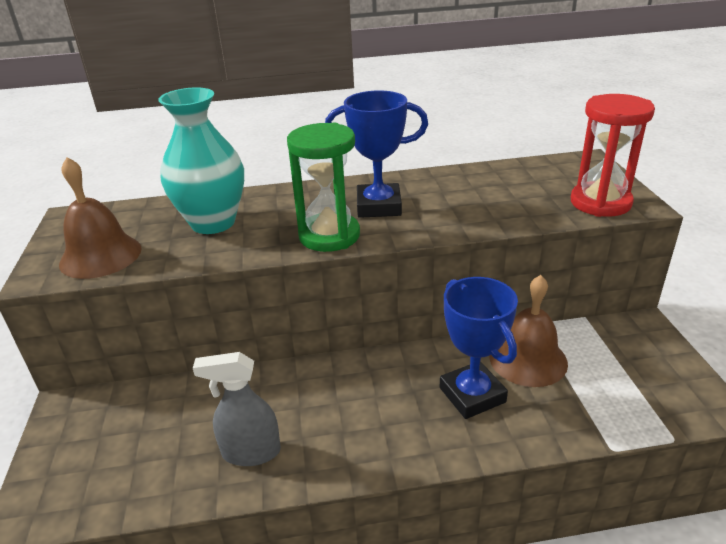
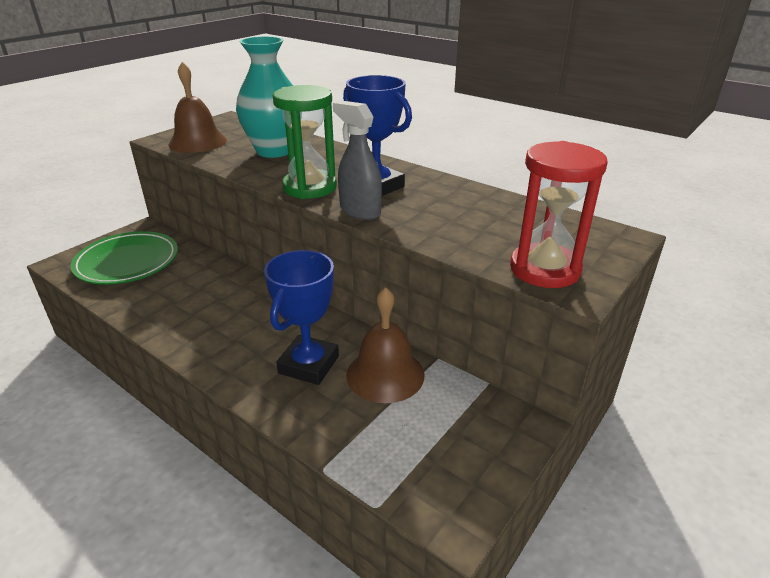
camera: 45 degrees right, 0 degrees up
(122, 449) = (127, 262): none -> green plate
(251, 452) = (162, 303): grey spray bottle -> grey spray bottle (360, 211)

